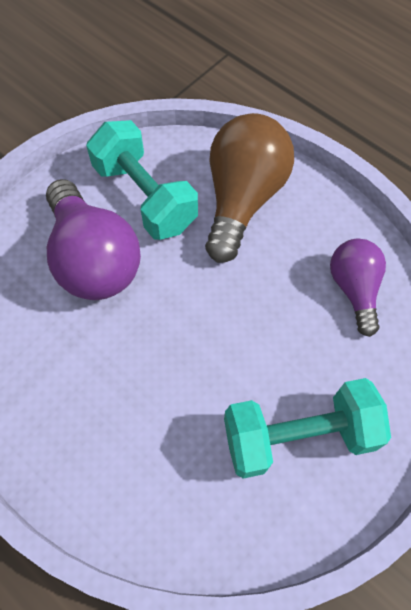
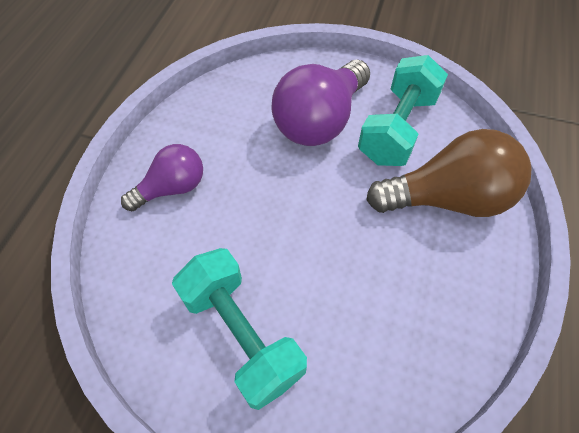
camera: 65 degrees right, 5 degrees down
(354, 289) = (417, 332): purple light bulb -> purple light bulb (172, 188)

